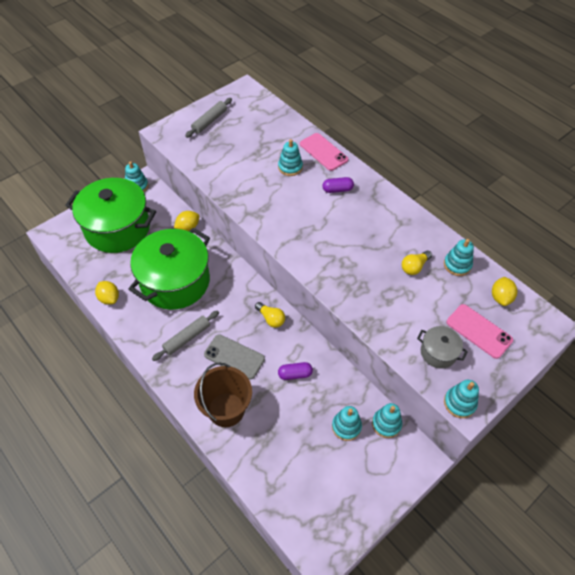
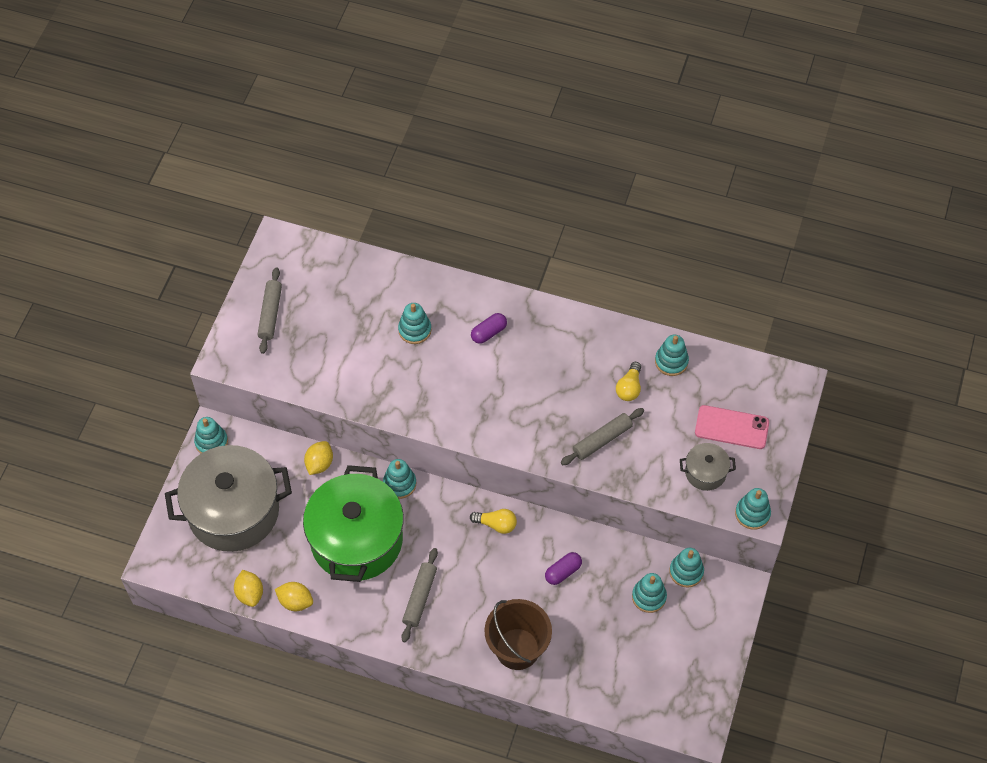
camera: 30 degrees left, 5 degrees up
(117, 228) = (233, 511): green pot -> grey pot
(227, 262) = (399, 484): none -> turquoise stacking toy
(234, 357) = (486, 589): grey phone -> none
(323, 152) = (439, 288): pink phone -> none
(372, 291) = (602, 440): none -> grey rolling pin
(500, 297) = (733, 377): yellow lemon -> yellow lemon (250, 593)

